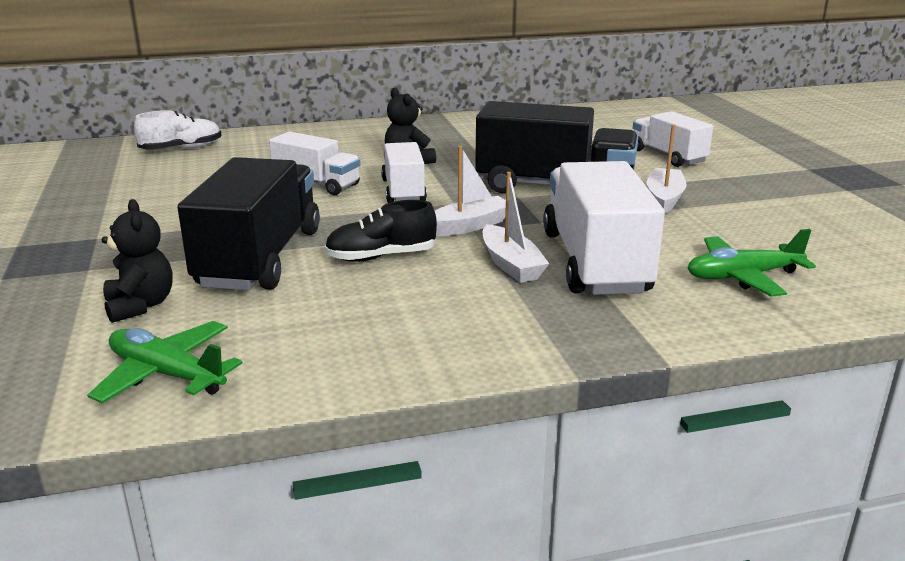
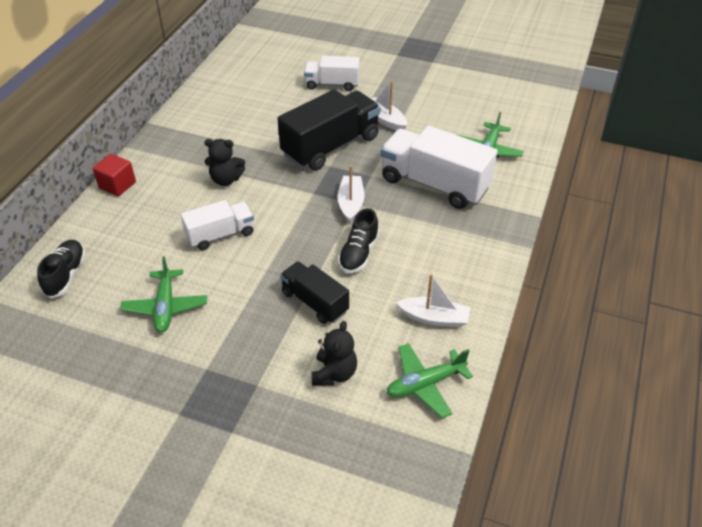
camera: 55 degrees left, 20 degrees up
(140, 306) = (334, 373): black teddy bear -> black teddy bear turned 90 degrees clockwise
(176, 194) = (165, 307): none -> green plane
(181, 149) = (66, 275): white shoe -> black shoe
(260, 258) = (315, 302): black truck -> black truck, size x0.58
(331, 129) = (117, 185): none -> red cube
(403, 191) = (274, 204): white truck -> none
(511, 264) = (411, 212): white boat -> white boat (434, 318)

